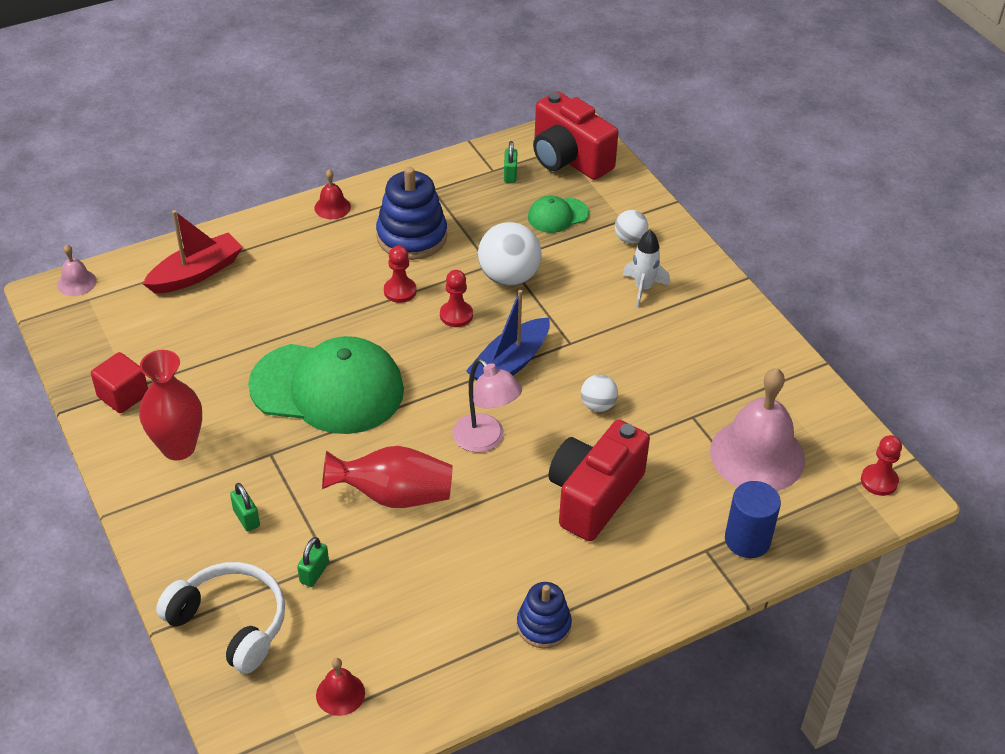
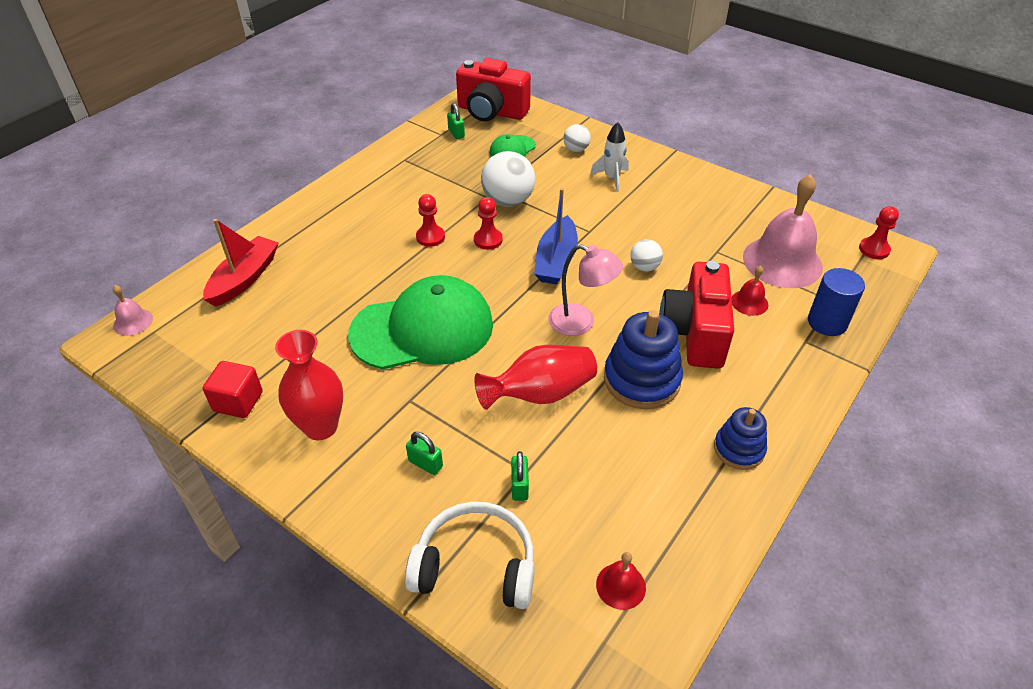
camera: 25 degrees left, 0 degrees up
(332, 207) = (331, 194): red bell -> red bell (749, 302)
(412, 237) = (411, 196): blue stacking toy -> blue stacking toy (641, 380)

